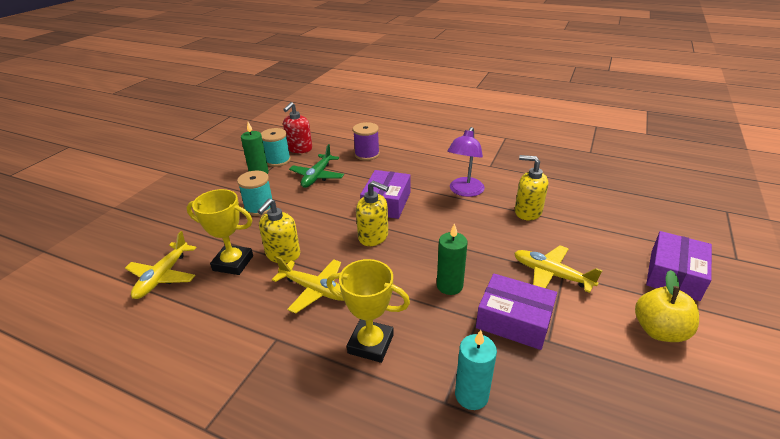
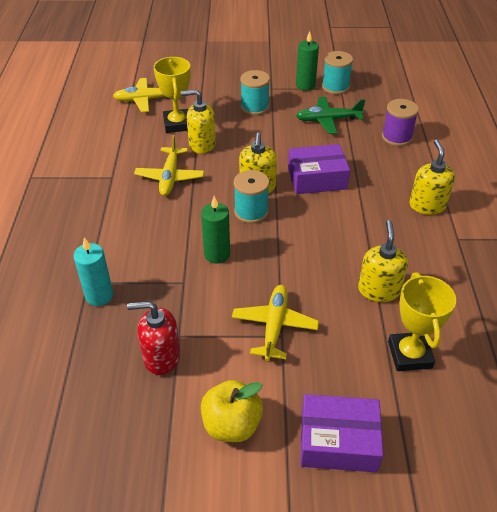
camera: 65 degrees right, 10 degrees up
(299, 149) = (368, 91): red soap dispenser -> red soap dispenser (161, 357)
(370, 344) = (127, 226): yellow trophy -> yellow trophy (409, 355)
(404, 249) = (251, 212): none -> turquoise spool
(450, 166) = (427, 205): none -> yellow soap dispenser
(464, 191) = (381, 229): purple lamp -> none
(514, 320) = (193, 307): purple box -> none

